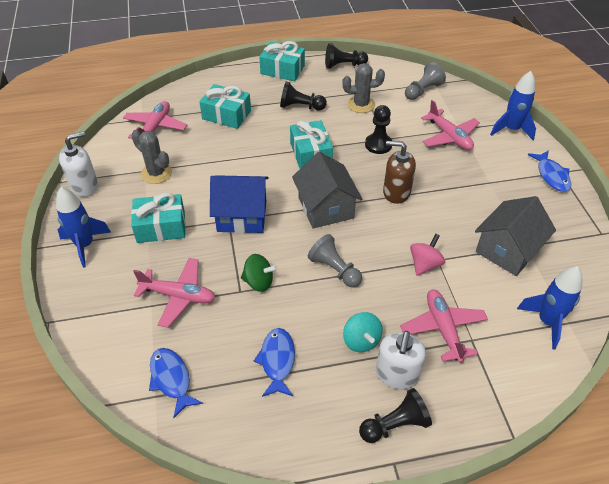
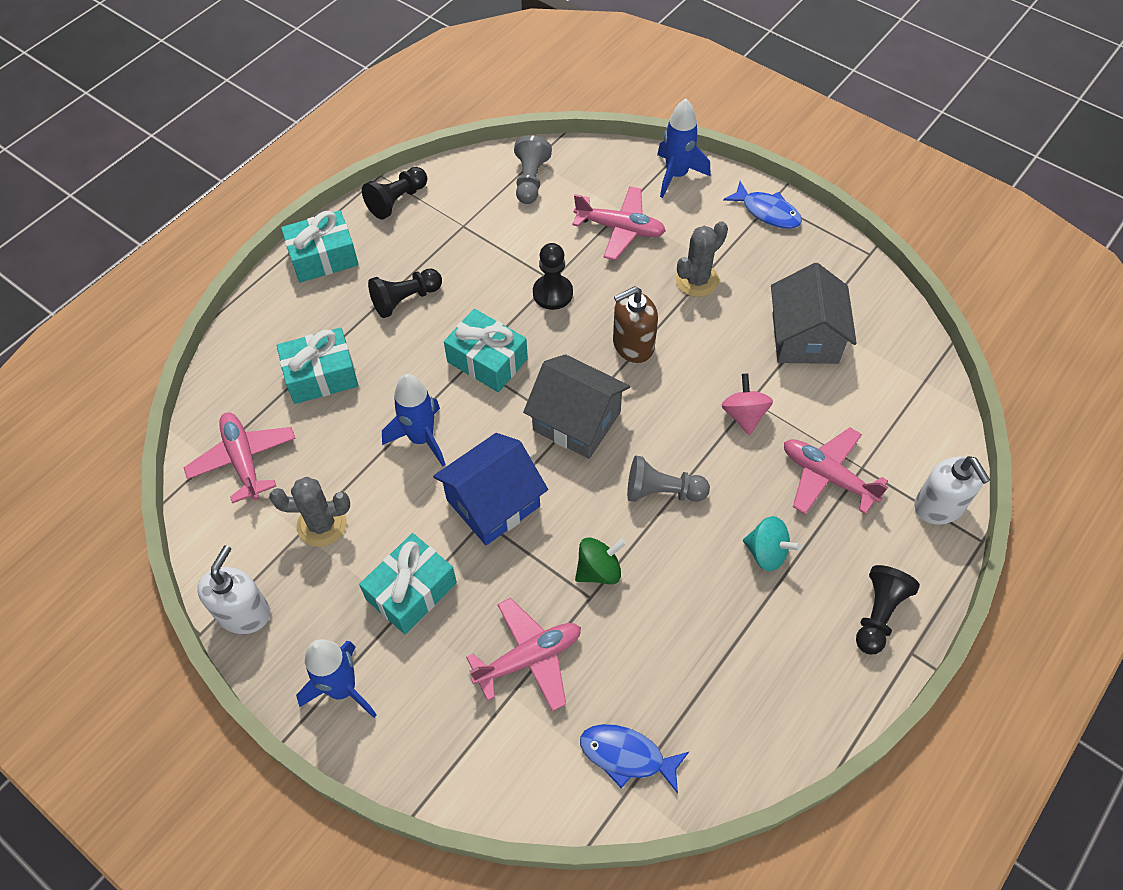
camera: 40 degrees left, 10 degrees up
(277, 361) = (710, 643): blue fish -> none
(361, 105) = (477, 248): grey cactus -> grey cactus (697, 280)
(397, 374) = (832, 561): white soap dispenser -> white soap dispenser (939, 506)
(547, 322) = (907, 395): blue rocket -> blue rocket (421, 438)

